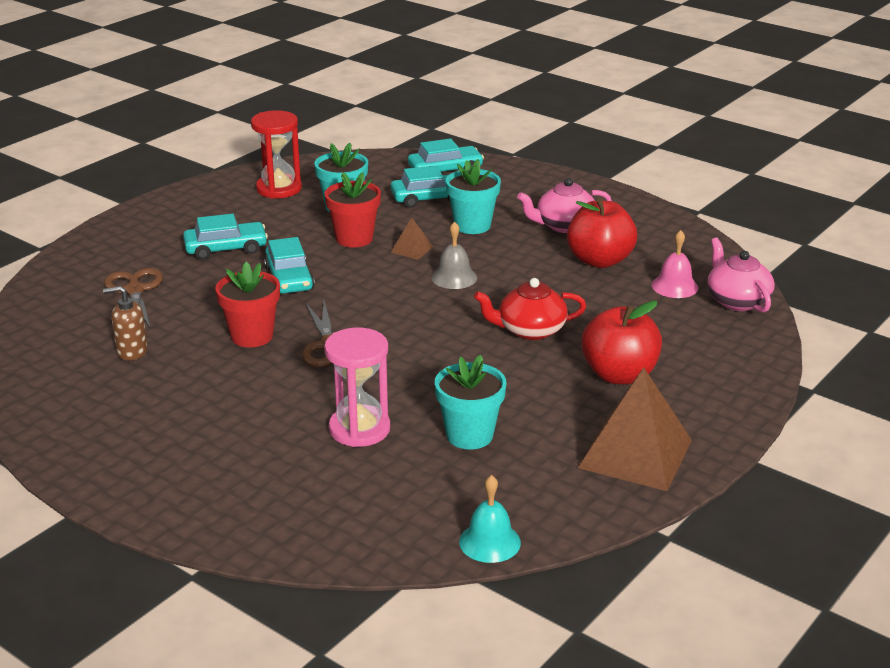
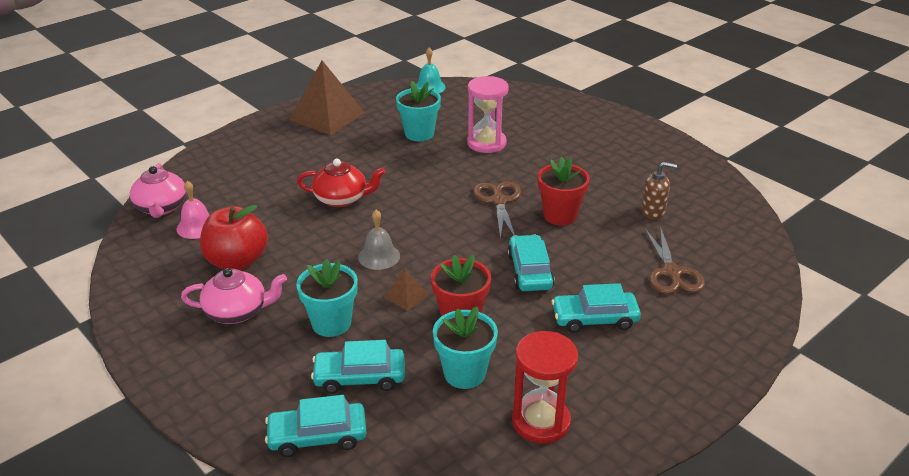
camera: 170 degrees left, 5 degrees up
(619, 375) = (301, 160): red apple -> none

